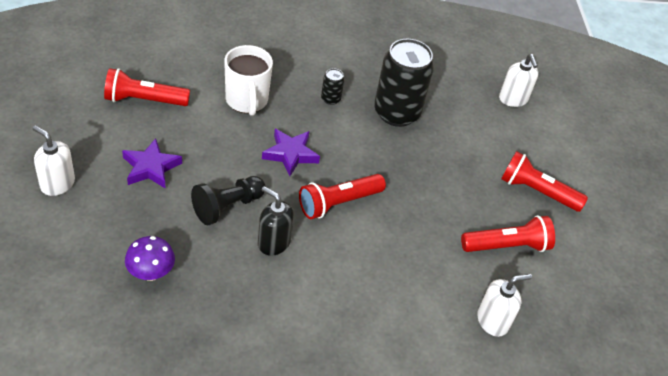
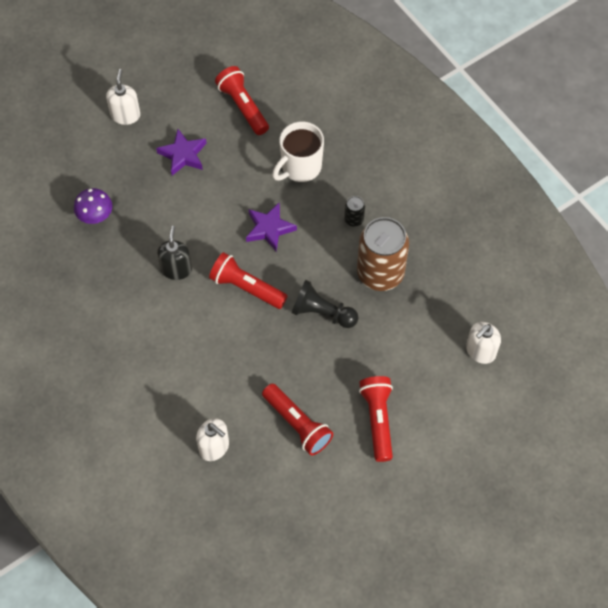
camera: 65 degrees right, 15 degrees up
(227, 207) = (185, 222): black pawn -> black pawn (322, 313)
(396, 113) = (380, 273): black can -> brown can

